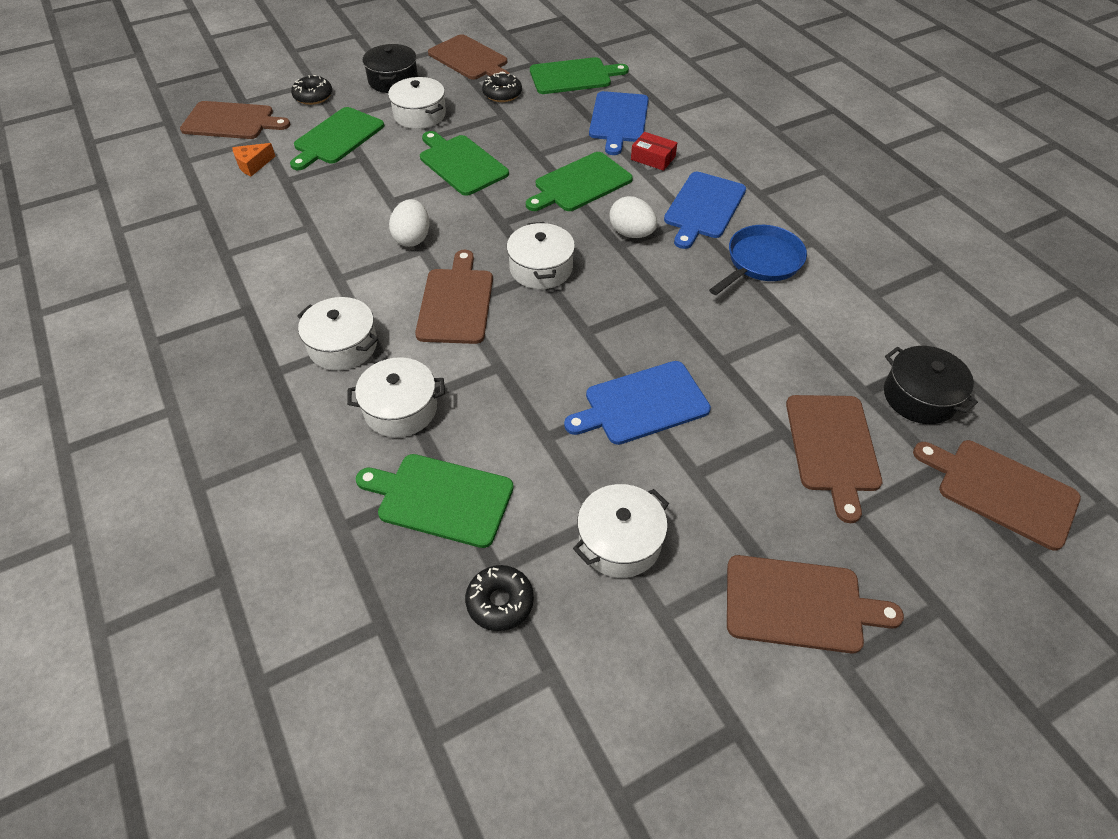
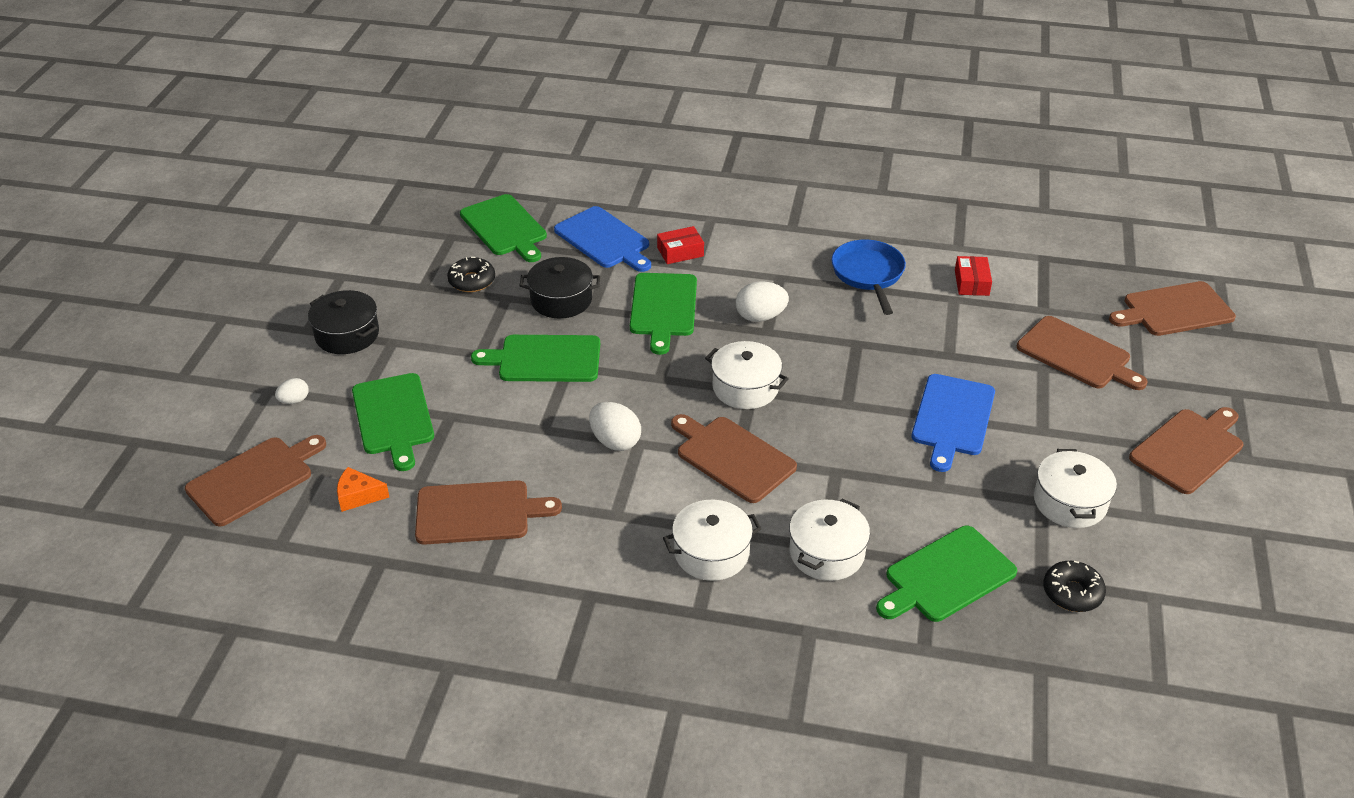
camera: 50 degrees left, 10 degrees down
(253, 165) = (358, 496): orange cheese -> orange cheese turned 90 degrees clockwise
(313, 96) = (294, 400): black donut -> white egg
(419, 115) = (432, 346): white pot -> none
(470, 59) = (385, 270): brown cutting board -> brown cutting board (478, 512)
(573, 76) = (505, 227): green cutting board -> green cutting board turned 120 degrees clockwise
(703, 208) = (774, 264): blue cutting board -> none
(837, 327) = (971, 283): none -> red box
(919, 397) = (1070, 290): black pot -> black pot (561, 300)

